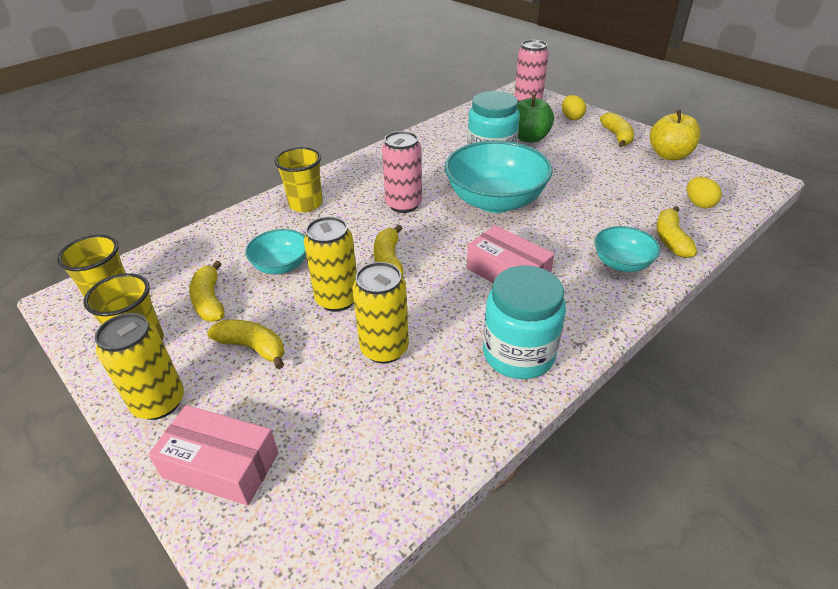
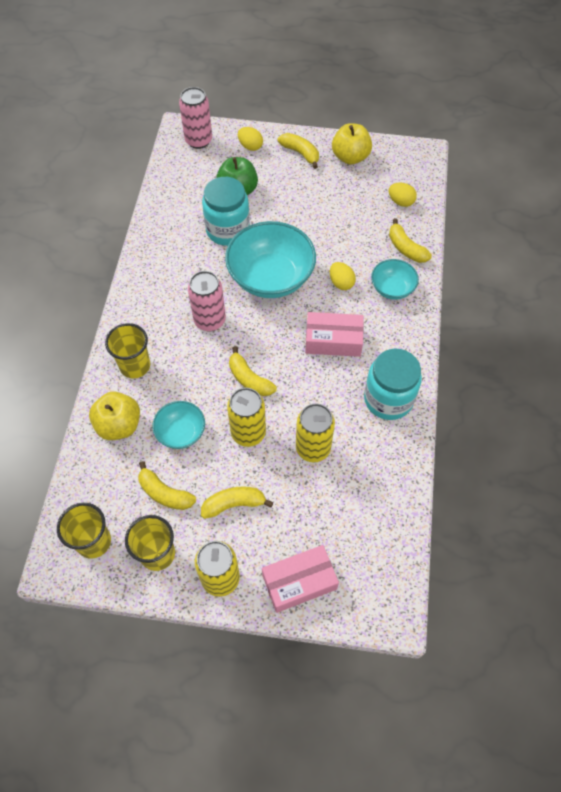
camera: 40 degrees left, 20 degrees up
(242, 234) = (119, 425): none -> yellow apple
(565, 234) = (341, 283): none -> yellow egg

